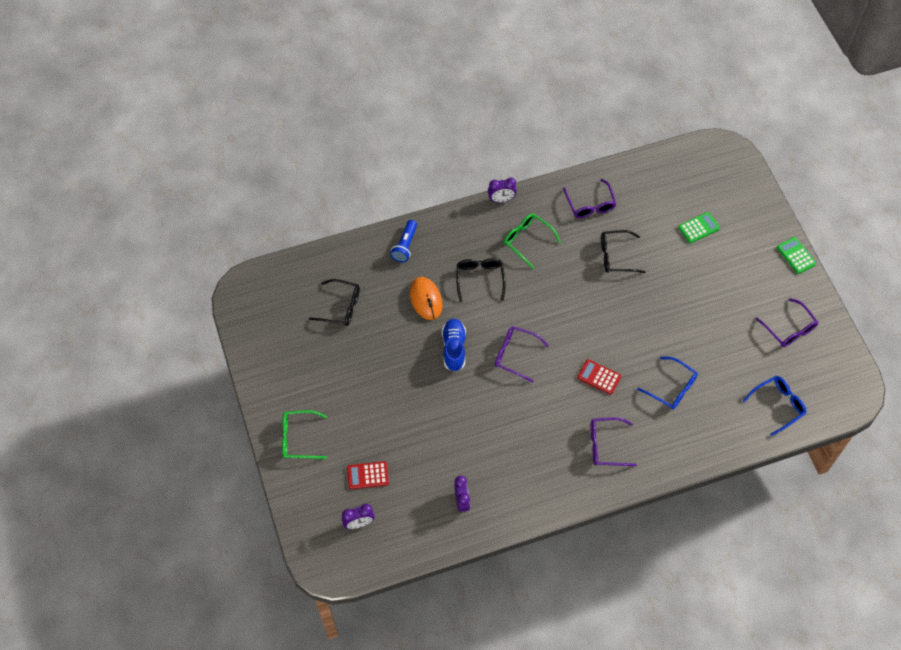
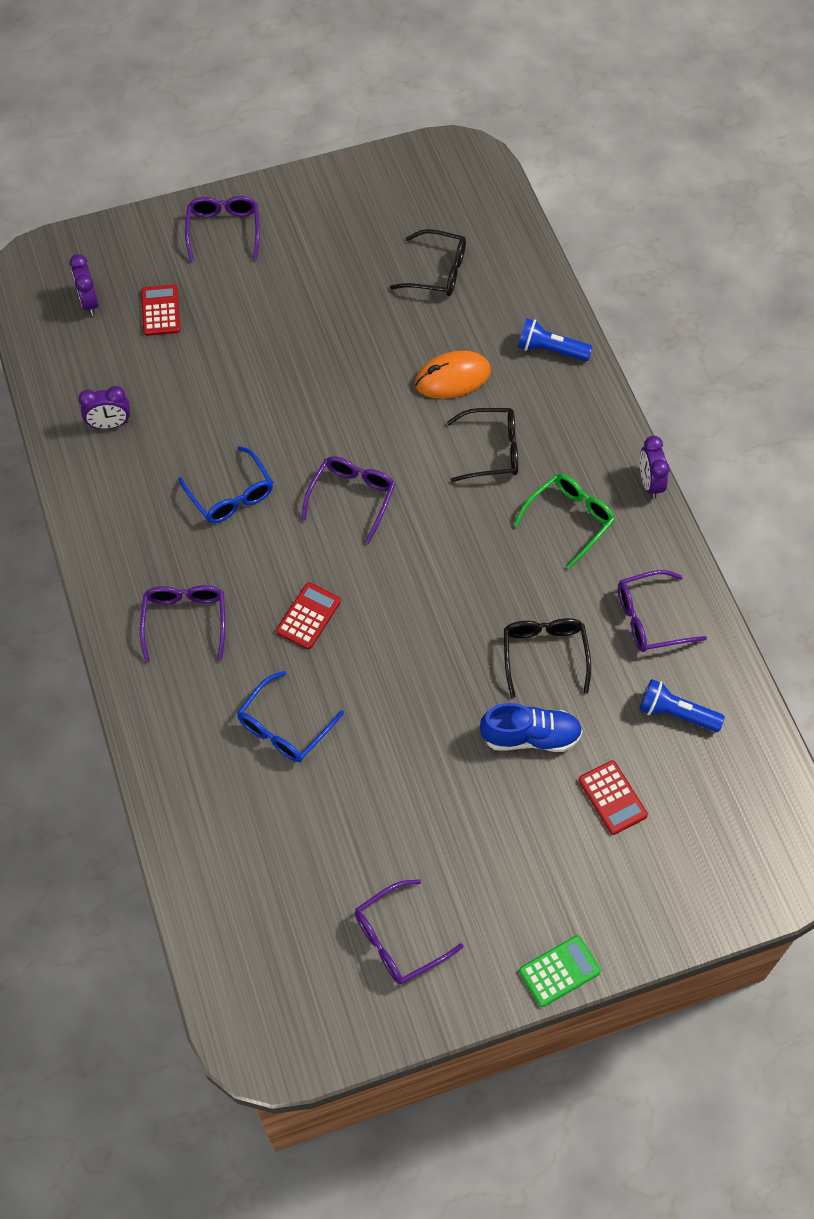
camera: 90 degrees right, 0 degrees up
(298, 438) = (224, 230): green glasses -> purple glasses
(341, 307) = (437, 272): black glasses -> black glasses turned 90 degrees counterclockwise
(454, 348) = (364, 415): blue shoe -> blue shoe (530, 736)
(647, 196) = (676, 713): none -> blue flashlight
(698, 228) = (612, 798): green calculator -> red calculator
(778, 405) = (243, 901): blue glasses -> blue glasses (231, 495)

